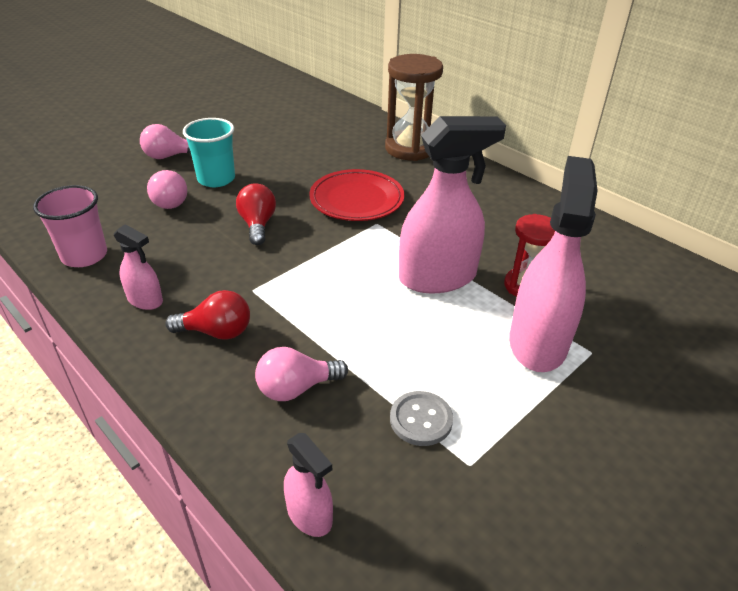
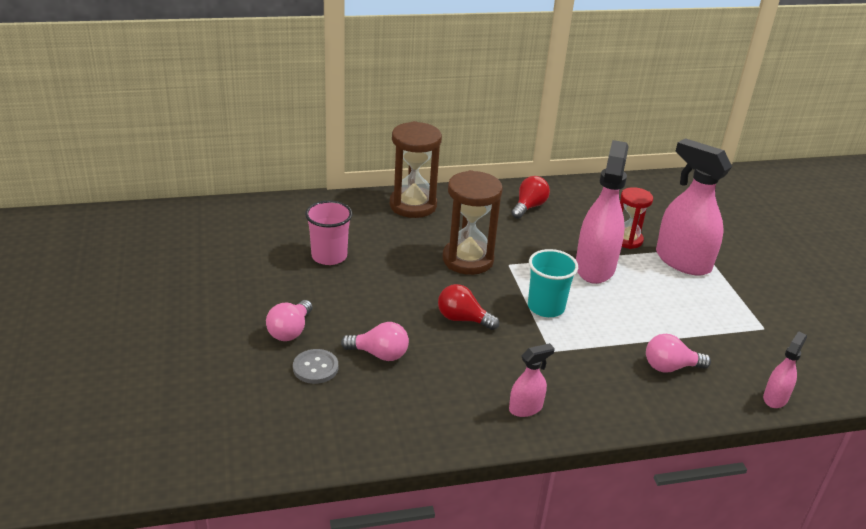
camera: 60 degrees left, 5 degrees down
(84, 256) = (431, 427): pink cup -> pink cup (329, 256)
(216, 179) = (365, 317): turquoise cup -> turquoise cup (546, 307)
(217, 332) = (590, 383): red light bulb -> red light bulb (529, 207)
(296, 388) = (670, 367): pink light bulb -> pink light bulb turned 75 degrees clockwise
(309, 515) = (775, 398): pink spray bottle -> pink spray bottle turned 45 degrees counterclockwise
(356, 200) = (468, 260): red plate -> brown hourglass
(421, 420) = (723, 330): grey button -> grey button (315, 368)

